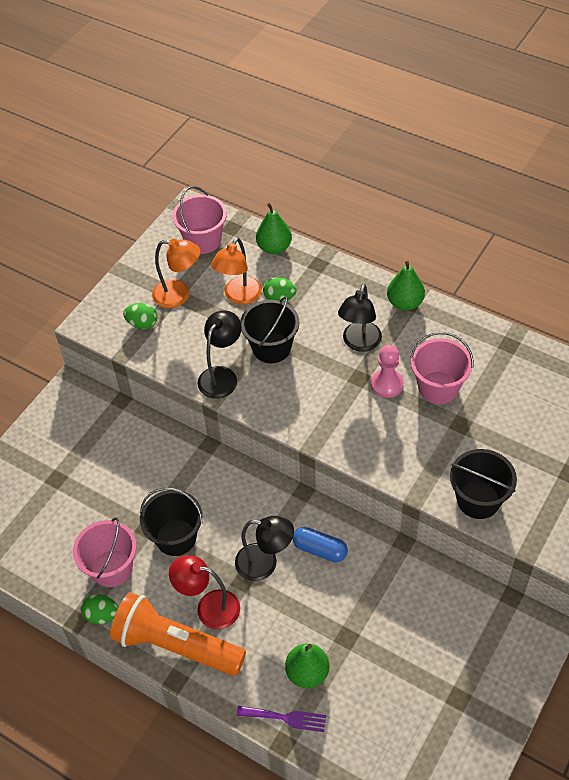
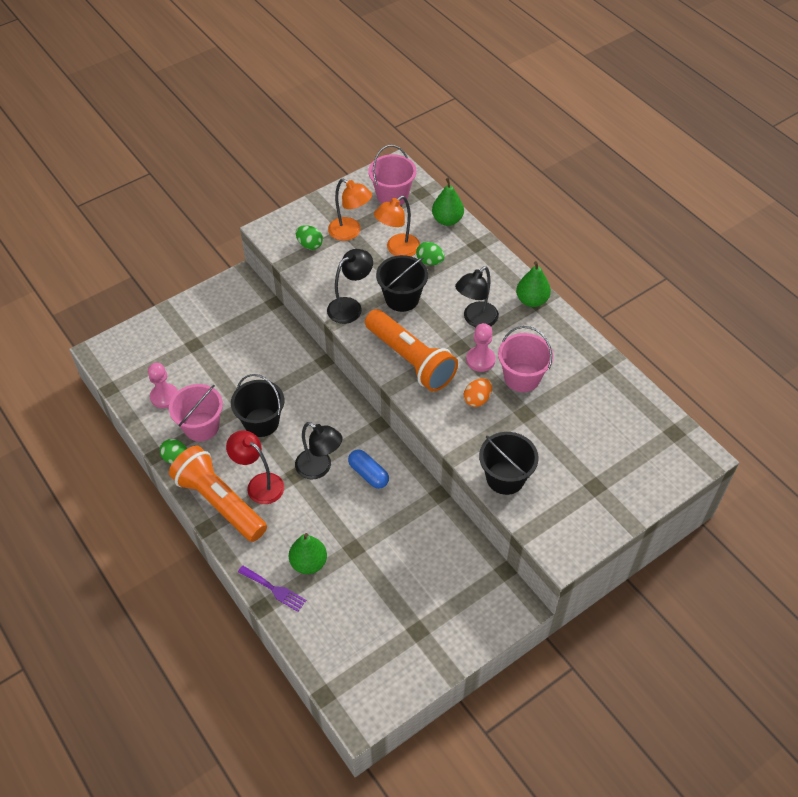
camera: 20 degrees right, 0 degrees up
(52, 550) = (164, 396): none -> pink pawn
(315, 411) = (410, 360): none -> orange flashlight
(406, 427) = (477, 399): none -> orange egg

